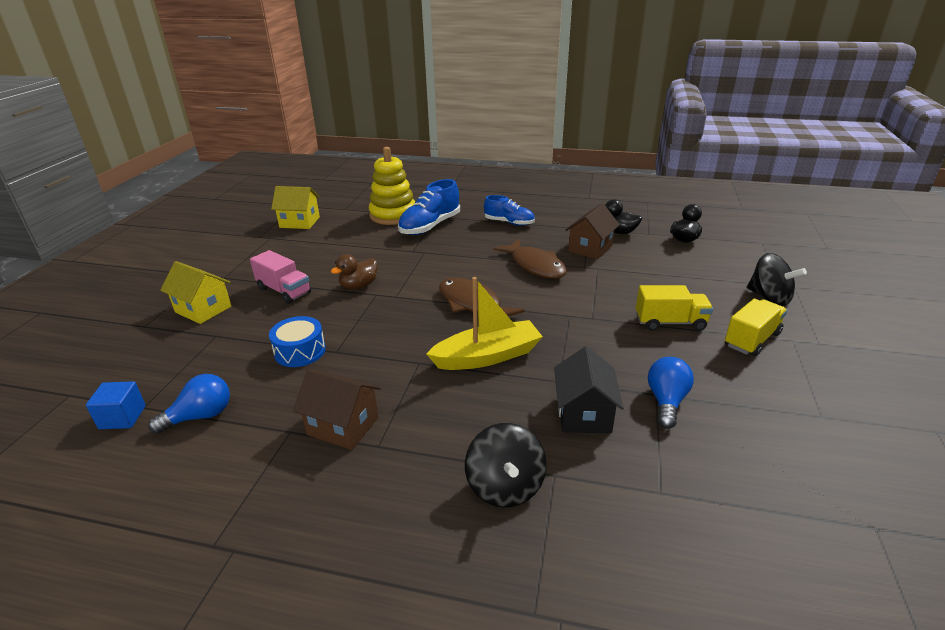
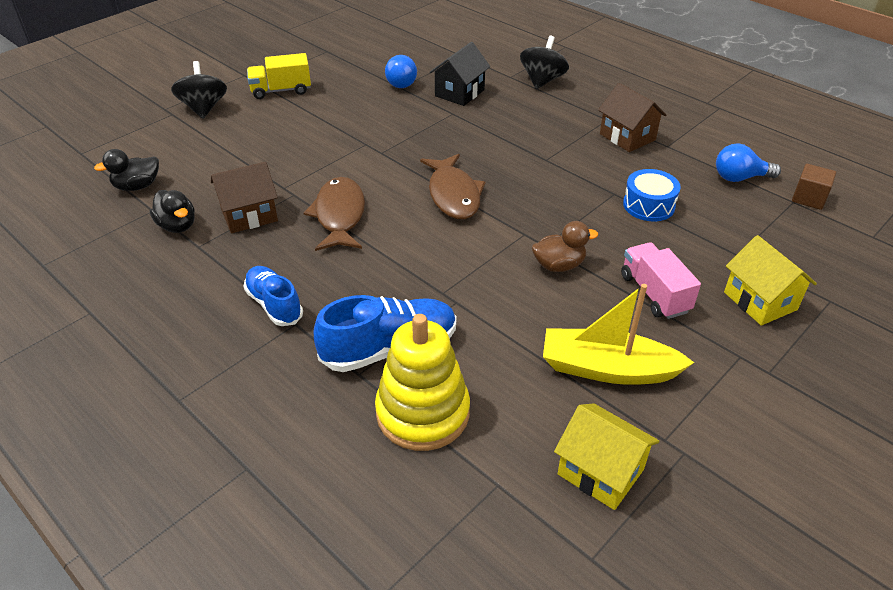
camera: 150 degrees left, 10 degrees up
(122, 417) = (809, 198): blue cube -> brown cube
(487, 356) = (486, 145): yellow boat -> yellow boat (607, 369)
(666, 401) = (400, 82): blue light bulb -> blue light bulb turned 60 degrees counterclockwise
(670, 322) = (313, 119): yellow truck -> none

